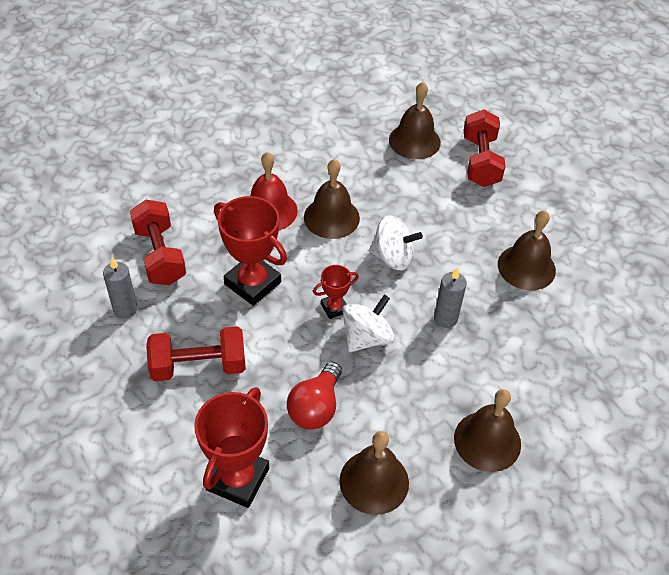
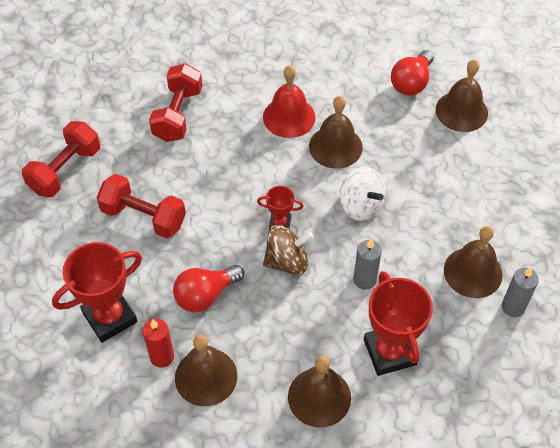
camera: 35 degrees right, 5 degrees up
(125, 309) = (123, 145): grey candle -> grey candle (513, 307)
(252, 283) = (231, 171): red trophy -> red trophy (390, 352)
(318, 487) = (162, 357): none -> red candle
(355, 135) = (411, 83): none -> red light bulb
(366, 337) = (287, 261): white spinning top -> brown spinning top
(480, 161) = (508, 157): red dumbbell -> red dumbbell (65, 170)

